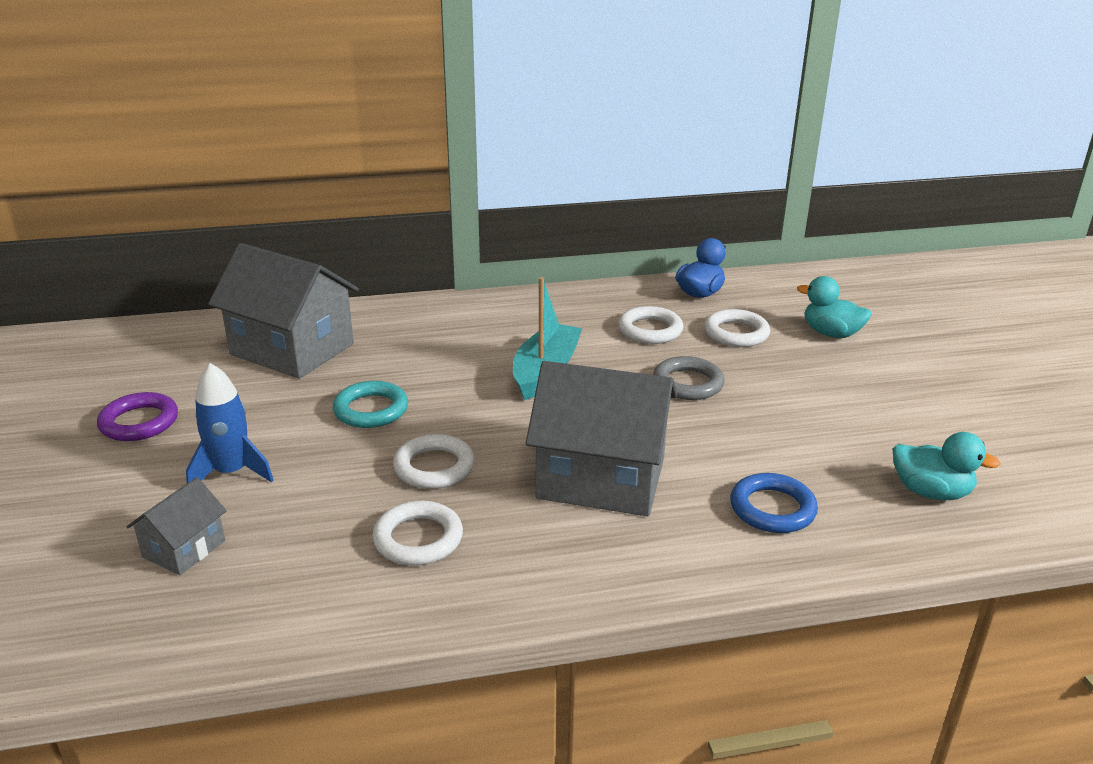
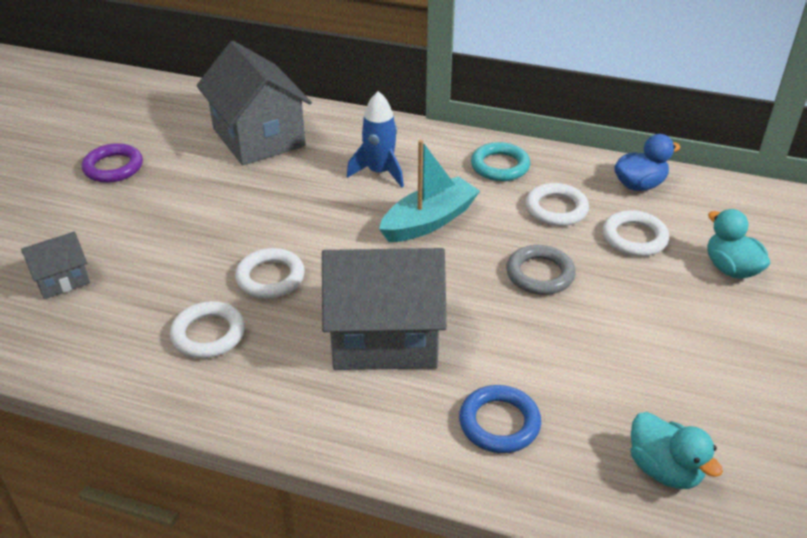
camera: 30 degrees right, 10 degrees up
(231, 472) = (136, 230): blue rocket -> blue rocket (379, 172)
(371, 410) = (268, 210): turquoise ring -> turquoise ring (500, 166)
(601, 478) = (385, 336): grey house -> grey house turned 45 degrees counterclockwise

